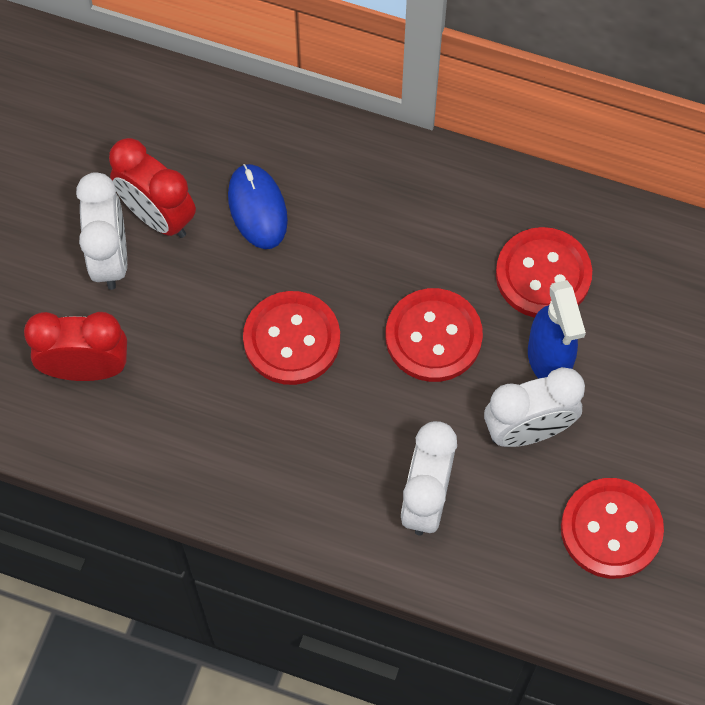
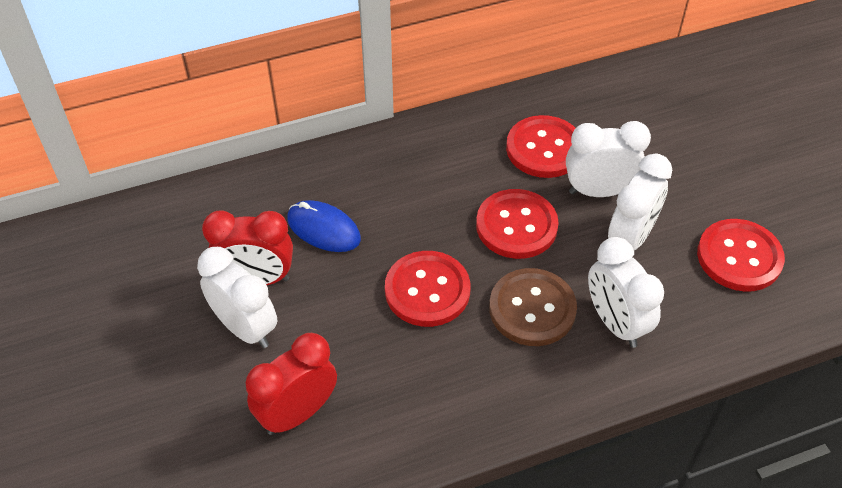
camera: 40 degrees left, 15 degrees down
(365, 428) = (532, 309): none -> brown button
(549, 360) = (599, 191): blue spray bottle -> white clock

